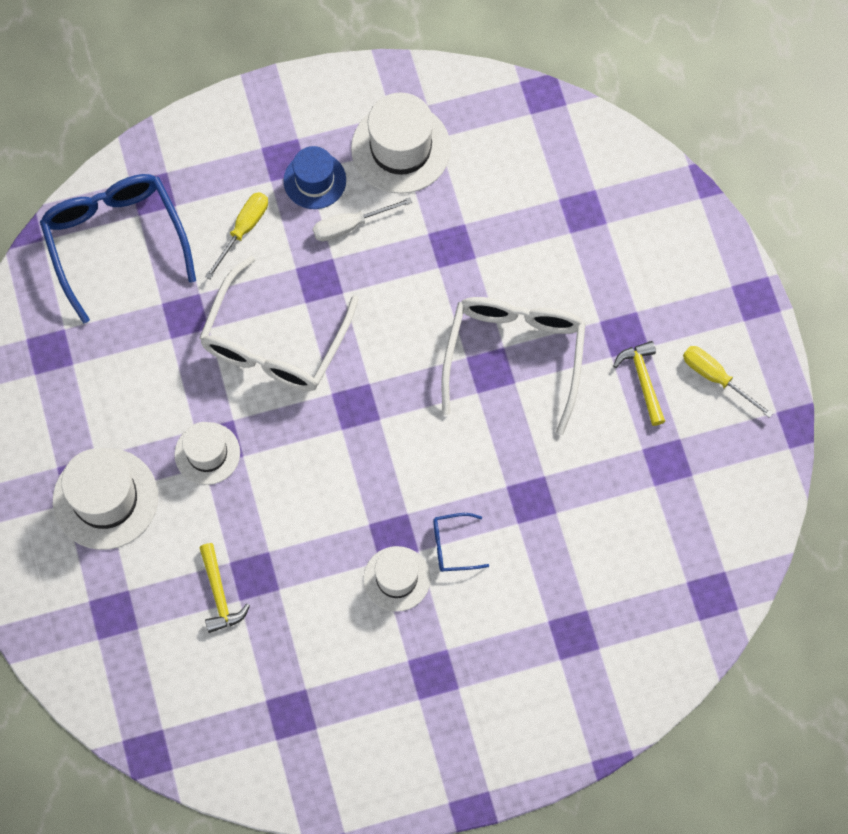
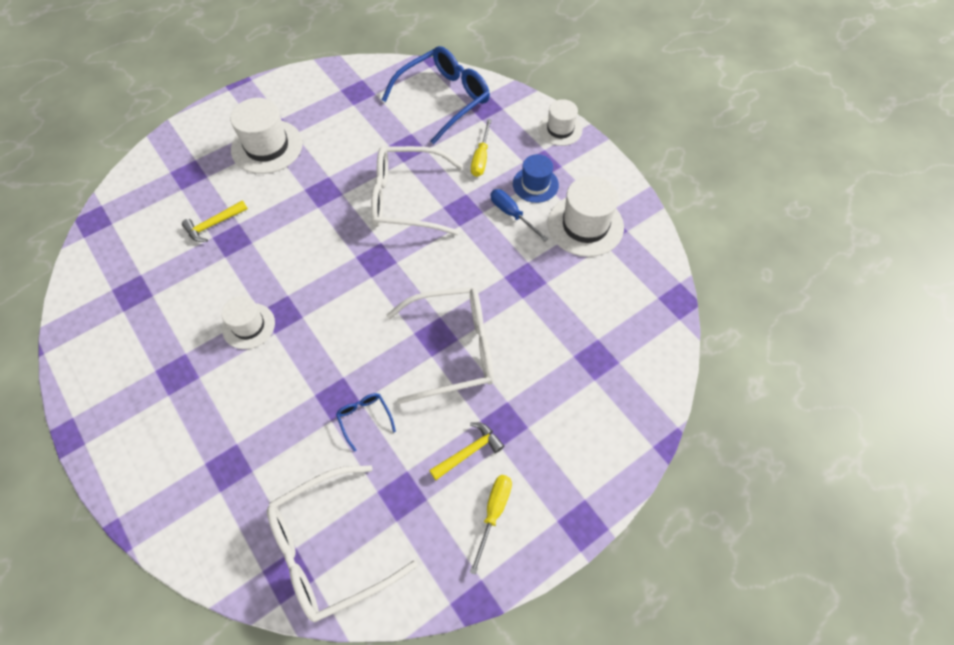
camera: 70 degrees right, 10 degrees down
(207, 453) = (313, 187): white hat -> white hat (560, 129)
(243, 230) = (481, 158): yellow screwdriver -> yellow screwdriver turned 90 degrees clockwise
(350, 225) = (512, 214): white screwdriver -> blue screwdriver
(453, 545) = (284, 355): blue glasses -> blue glasses (364, 418)
(698, 548) = (329, 548): none -> white glasses

